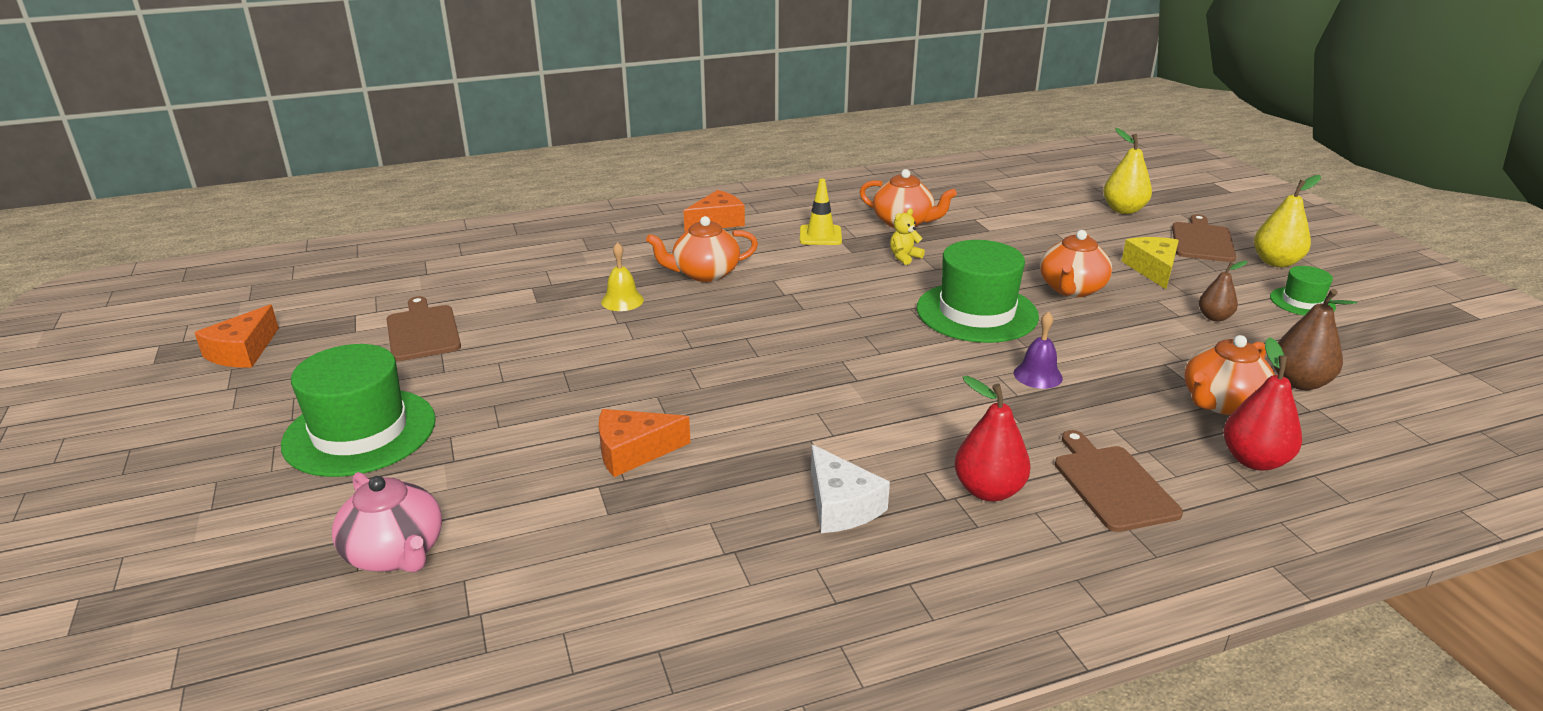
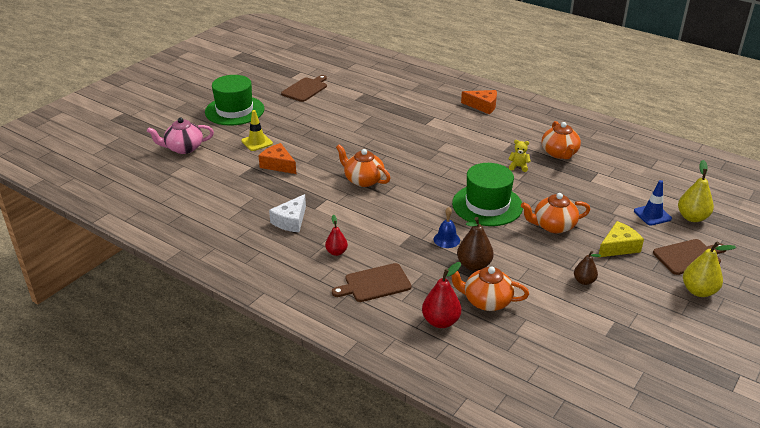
camera: 55 degrees right, 5 degrees up
(243, 351) = (255, 66): orange cheese -> none
(396, 553) = (183, 148): pink teapot -> pink teapot turned 60 degrees clockwise
(622, 301) = (379, 116): yellow bell -> none
(704, 274) = (428, 124): orange teapot -> orange teapot (363, 180)
(820, 235) = (508, 136): yellow traffic cone -> yellow traffic cone (257, 142)
(988, 490) = (336, 252): red pear -> red pear, size x0.63
(1038, 375) = (446, 239): purple bell -> blue bell
(1099, 226) = (652, 215): none -> blue traffic cone
(1112, 484) = (375, 283): brown cutting board -> brown cutting board turned 150 degrees counterclockwise
(1299, 382) = (541, 324): brown pear -> brown pear (474, 265)
(1302, 302) = (651, 310): green hat -> none

